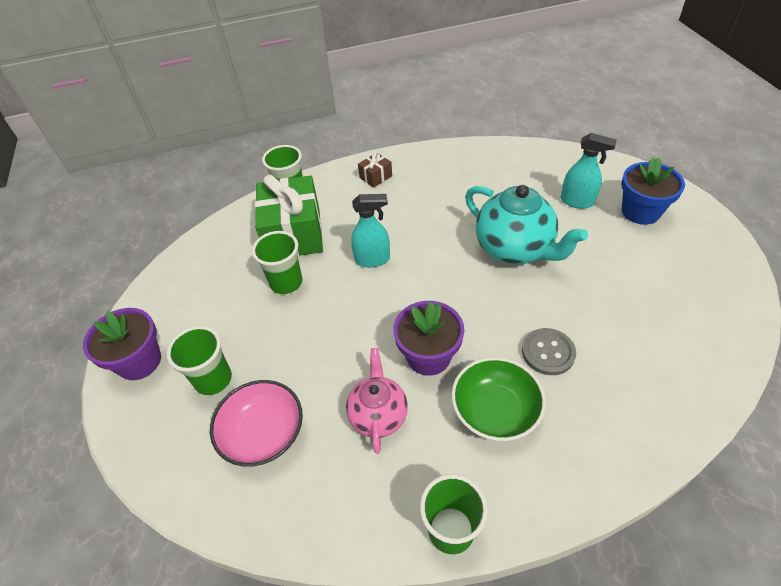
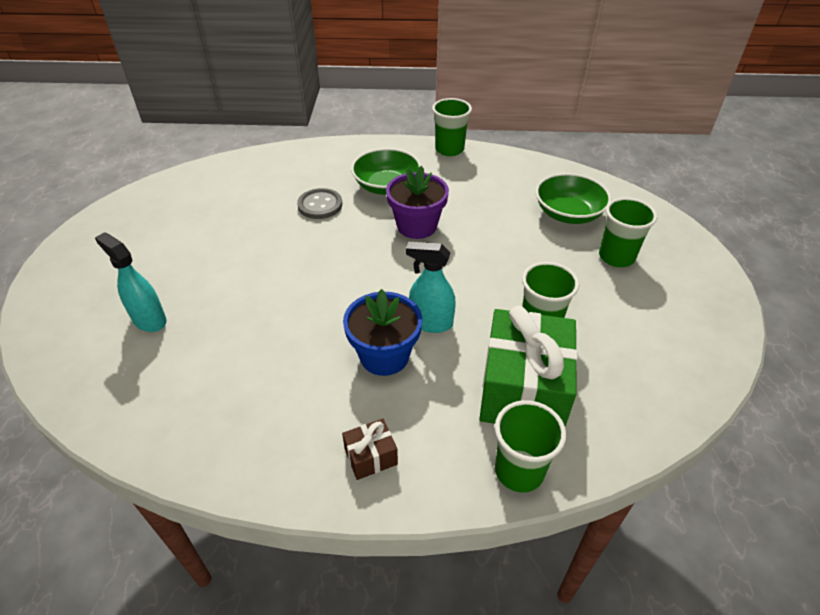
camera: 165 degrees left, 5 degrees down
(139, 361) = (699, 290): purple flower pot -> none
(263, 433) = (568, 214): pink bowl -> green bowl
(378, 415) = (474, 203): pink teapot -> none
(515, 249) = (270, 288): turquoise teapot -> none
(640, 211) = (103, 287): blue flower pot -> blue flower pot (384, 356)

